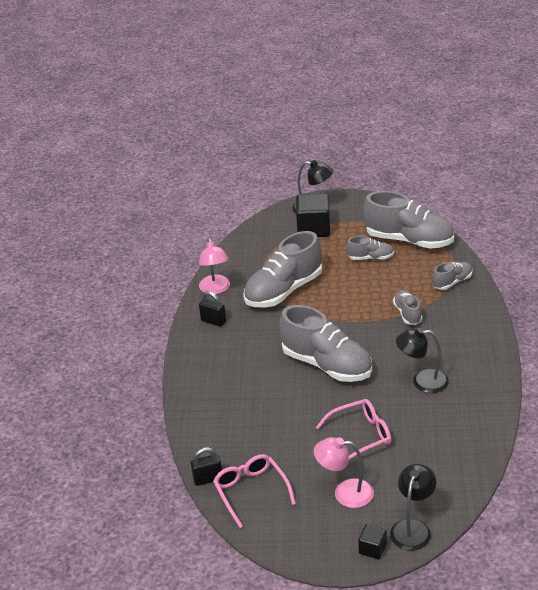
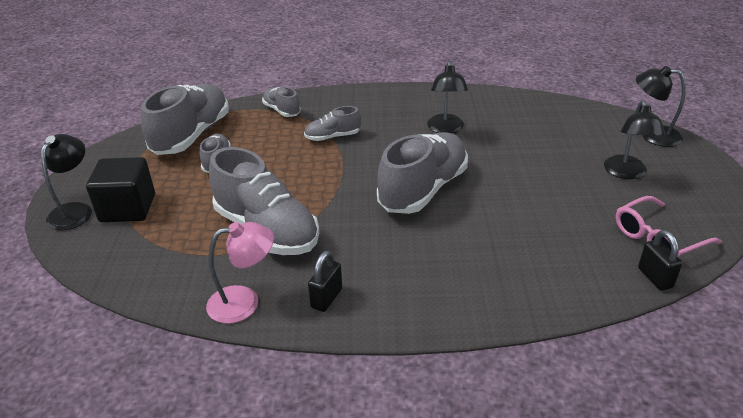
camera: 95 degrees left, 0 degrees up
(345, 493) = (626, 173): pink lamp -> black lamp
(361, 435) = (538, 164): pink glasses -> none
(372, 549) = (692, 156): black cube -> none

